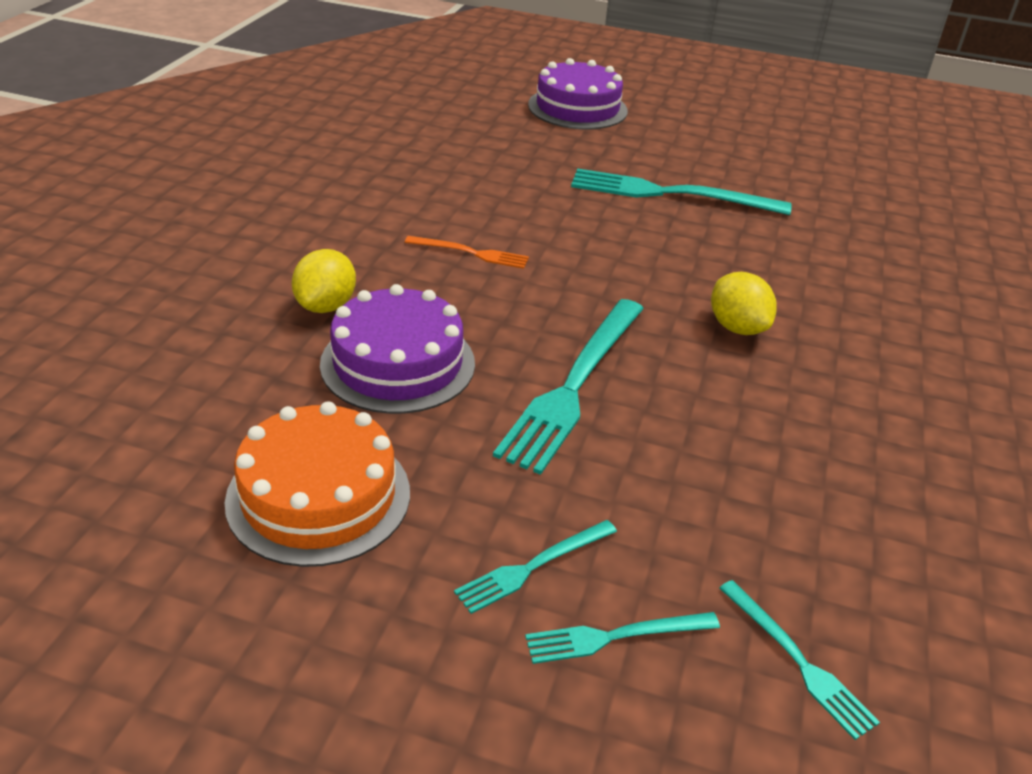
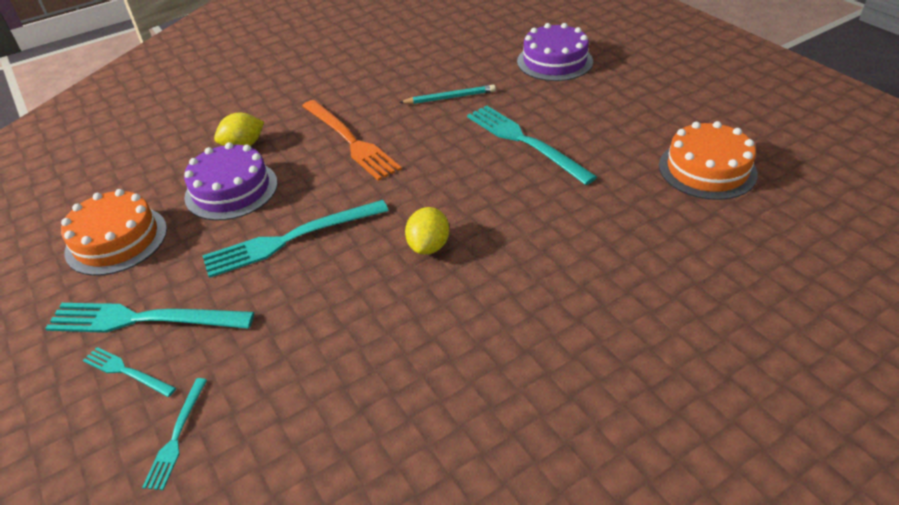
camera: 45 degrees right, 5 degrees up
(471, 253) = (350, 141): orange fork -> orange fork, size x1.95
(519, 172) = (450, 98): none -> turquoise pencil
(533, 567) = (143, 319): turquoise fork -> turquoise fork, size x1.95
(861, 169) = (707, 169): none -> orange cake

